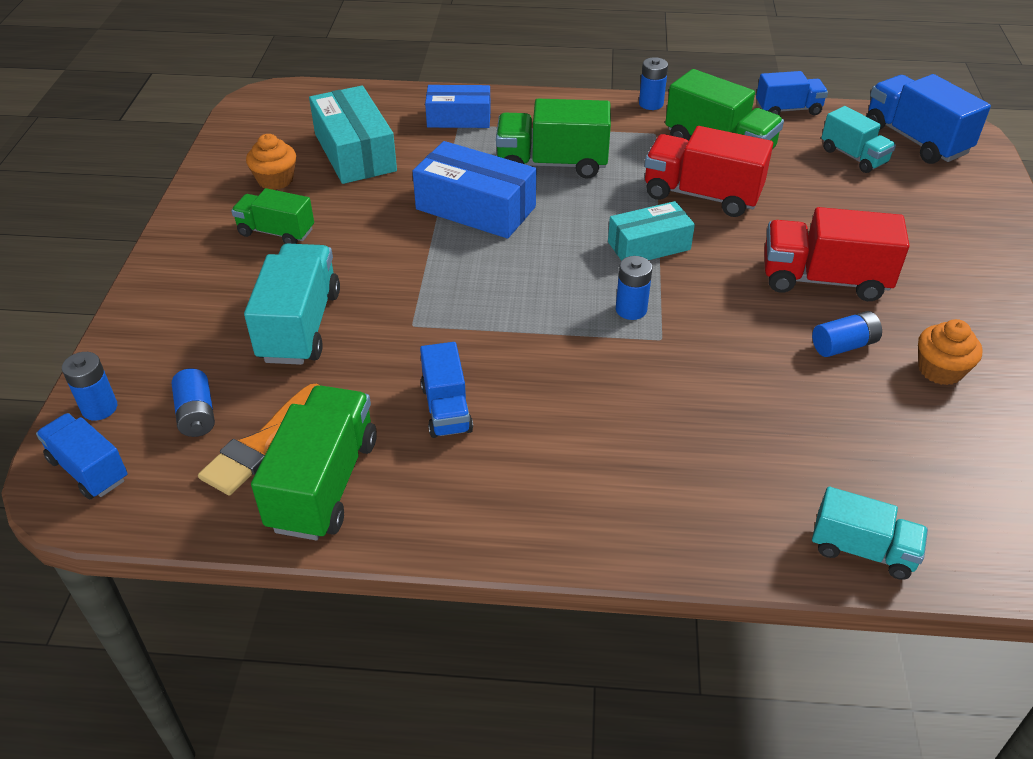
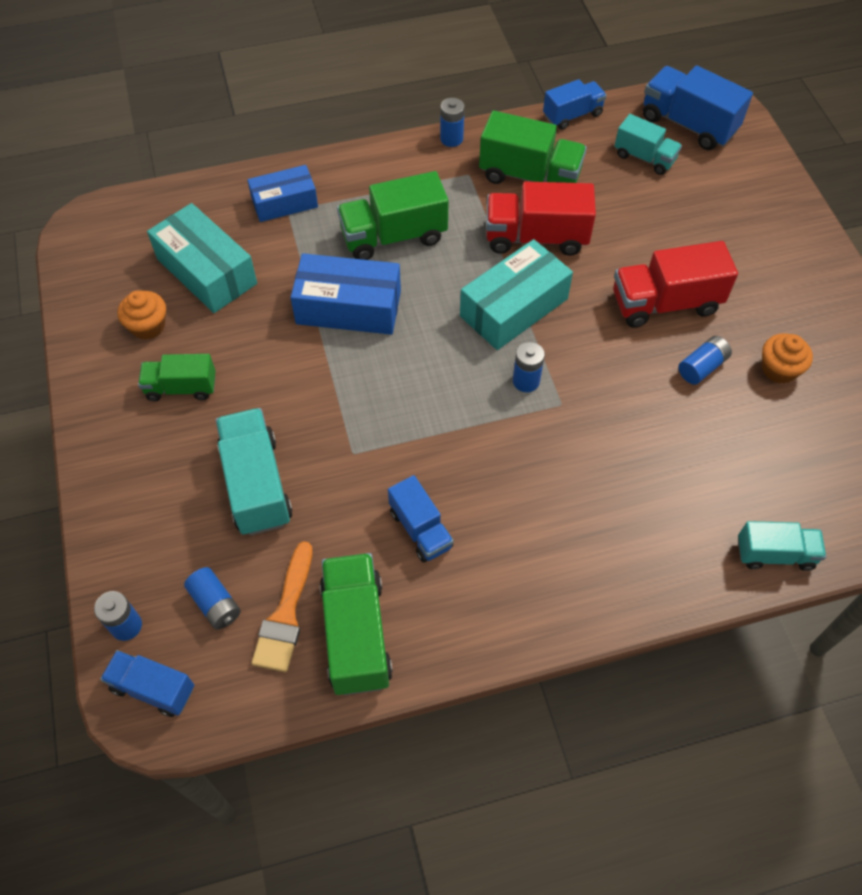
camera: 20 degrees left, 15 degrees up
(649, 246) = (514, 307): turquoise box -> turquoise box, size x1.51

